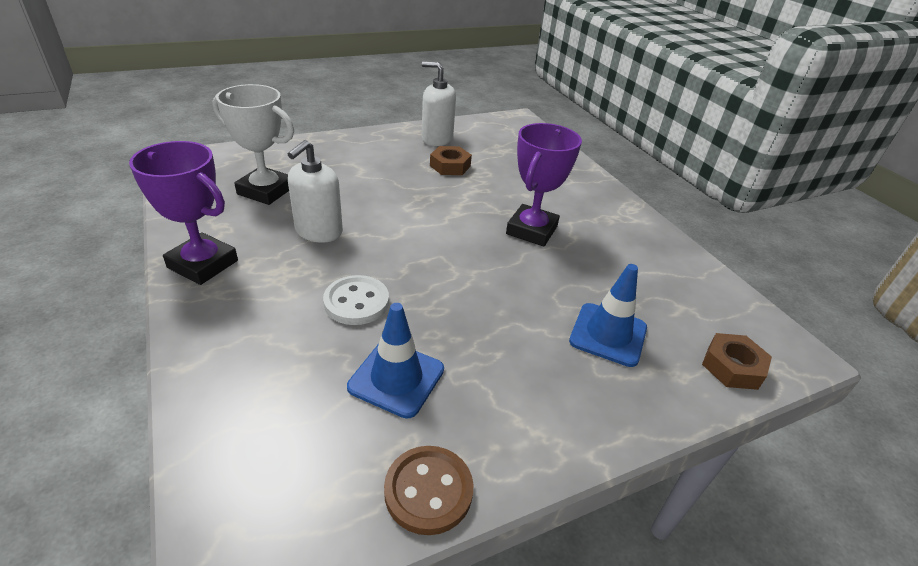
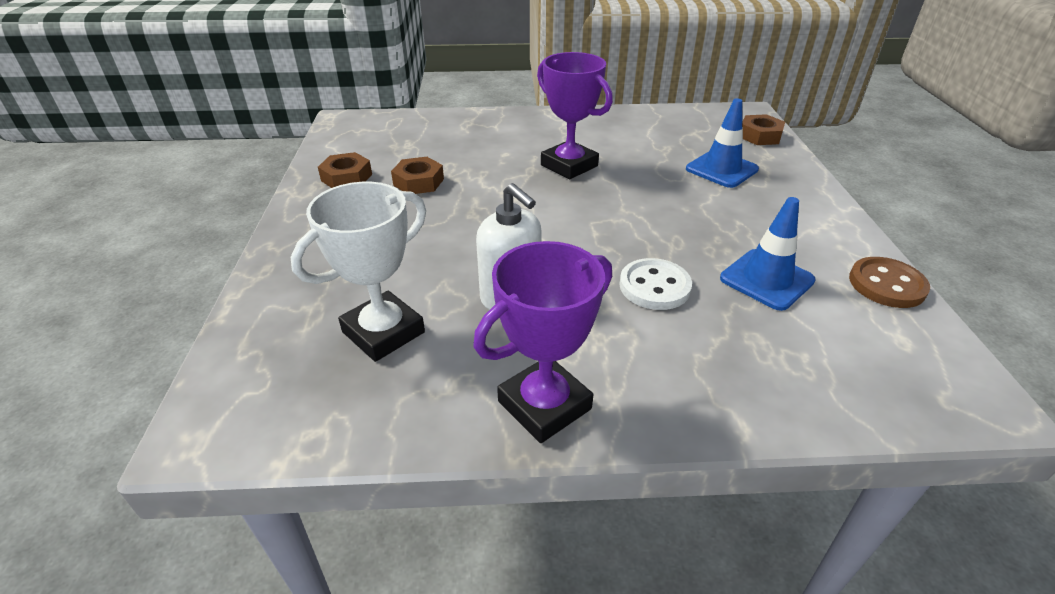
camera: 65 degrees left, 0 degrees up
(437, 139) = (346, 177): white soap dispenser -> brown nut

